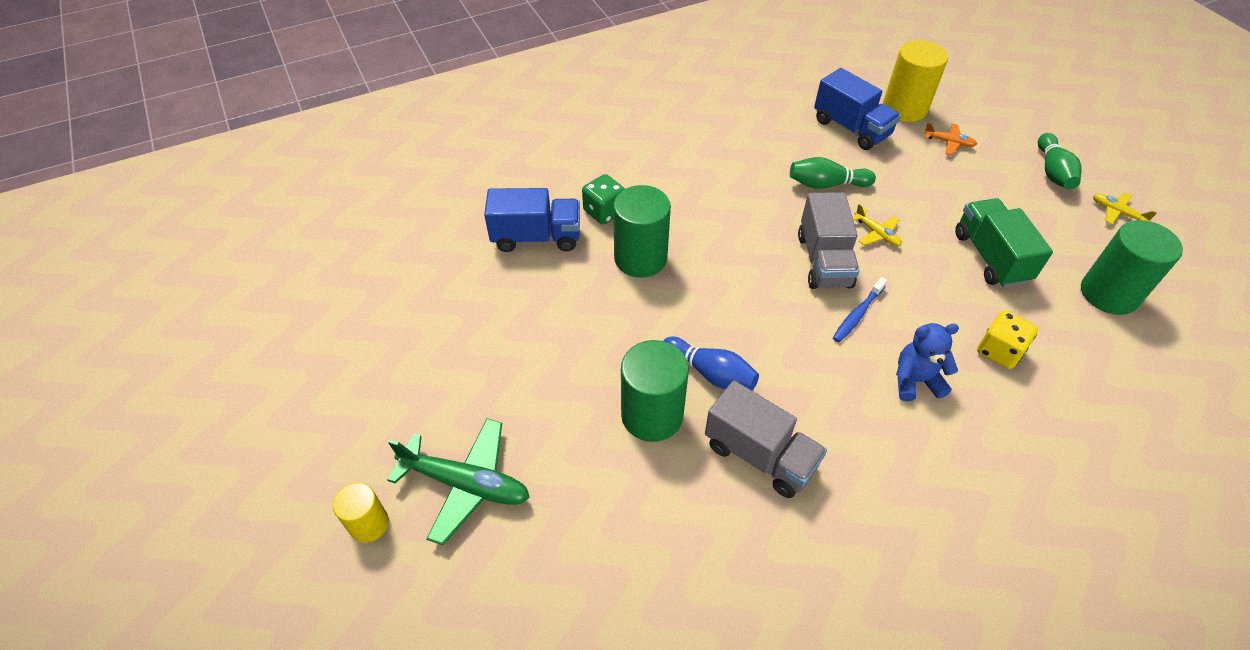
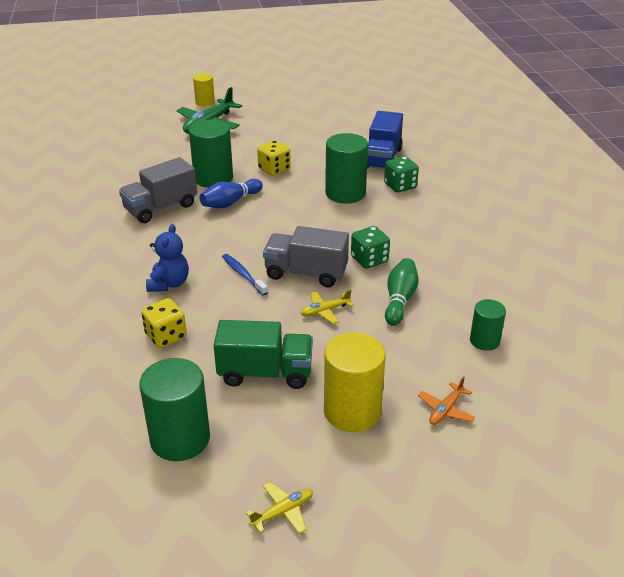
camera: 105 degrees right, 15 degrees down
(601, 347) = (274, 169): none -> yellow dice
(771, 215) = (369, 260): none -> green dice
(851, 128) = (484, 341): blue truck -> green cylinder
(904, 108) = (517, 395): yellow cylinder -> yellow cylinder (352, 411)
(1052, 172) = (371, 484): green bowling pin -> none

